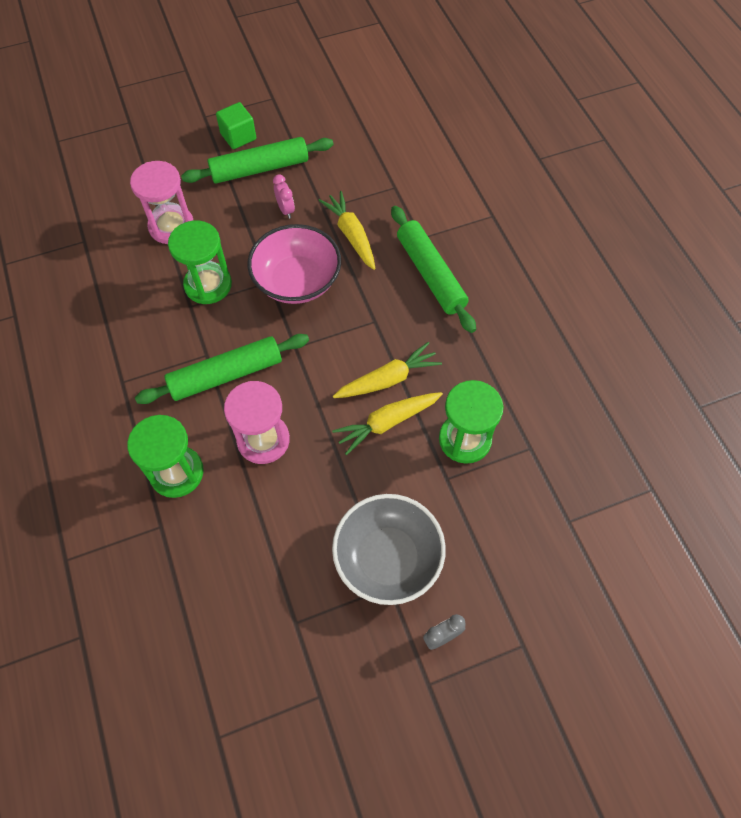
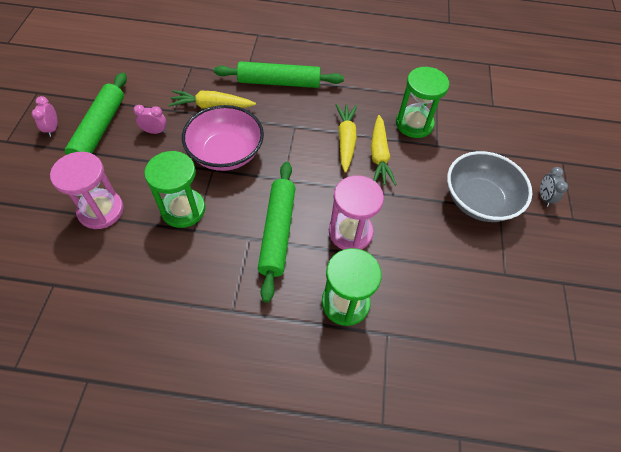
camera: 65 degrees left, 5 degrees down
(238, 136) = (52, 129): green cube -> pink clock

